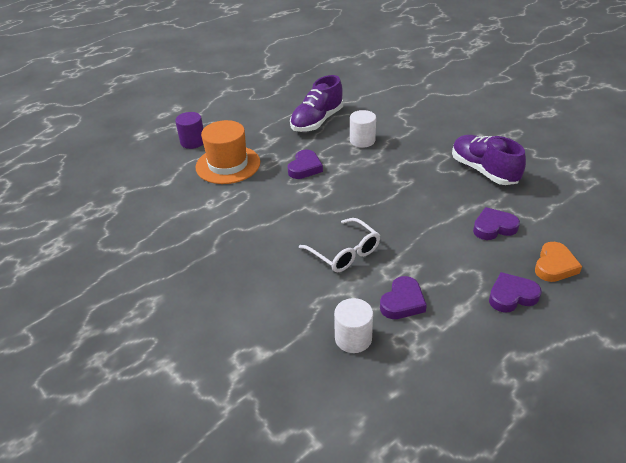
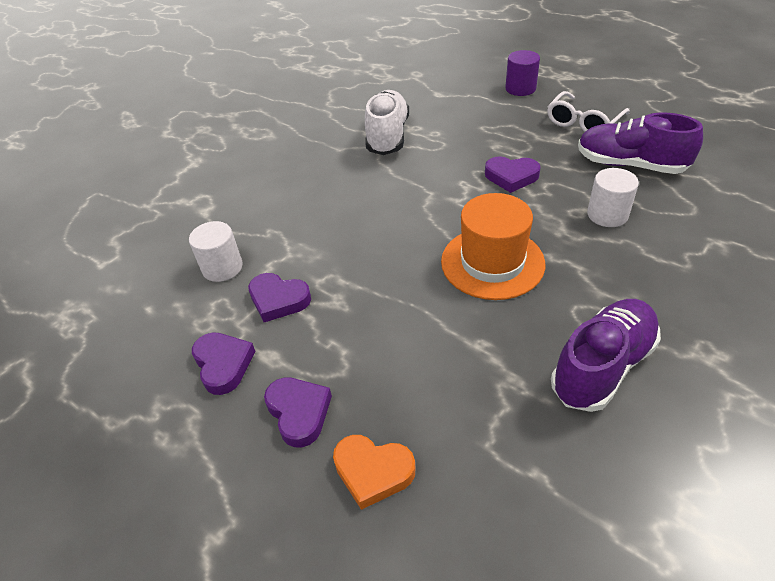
camera: 80 degrees right, 5 degrees up
(213, 219) = (387, 136): none -> white shoe
(228, 165) = (488, 121): orange hat -> orange hat (492, 262)
(344, 253) = (355, 239): white glasses -> white glasses (583, 122)
(494, 227) = (448, 386): purple heart -> purple heart (223, 364)

